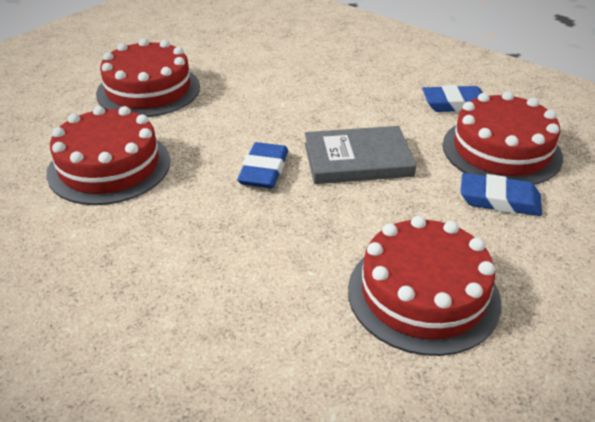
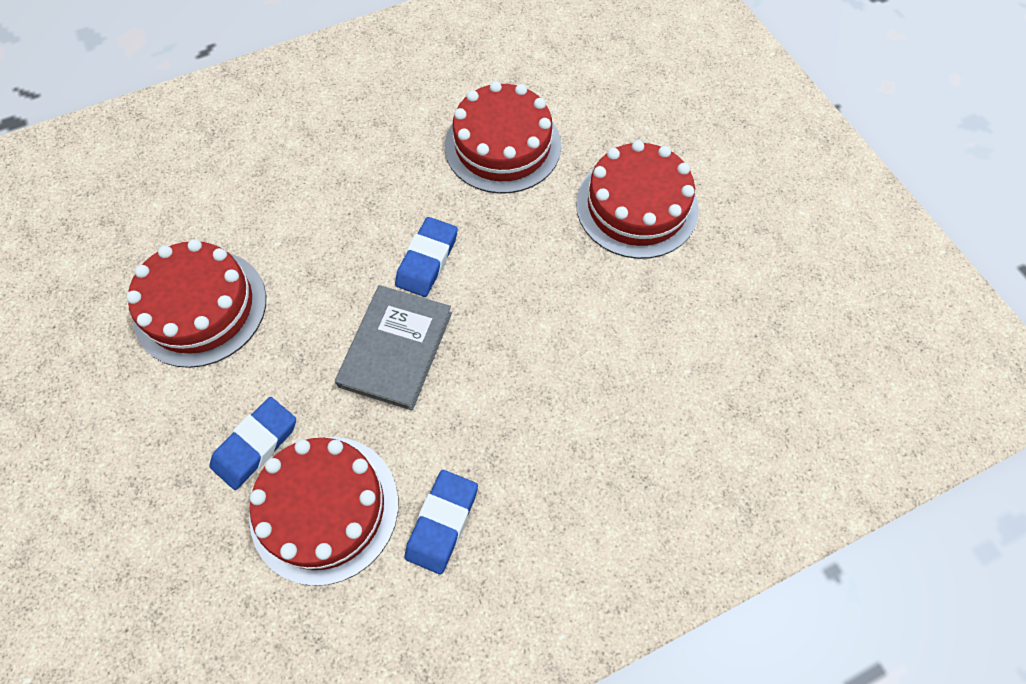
camera: 115 degrees right, 25 degrees up
(264, 170) = (427, 260): blue eraser -> blue eraser turned 75 degrees clockwise

